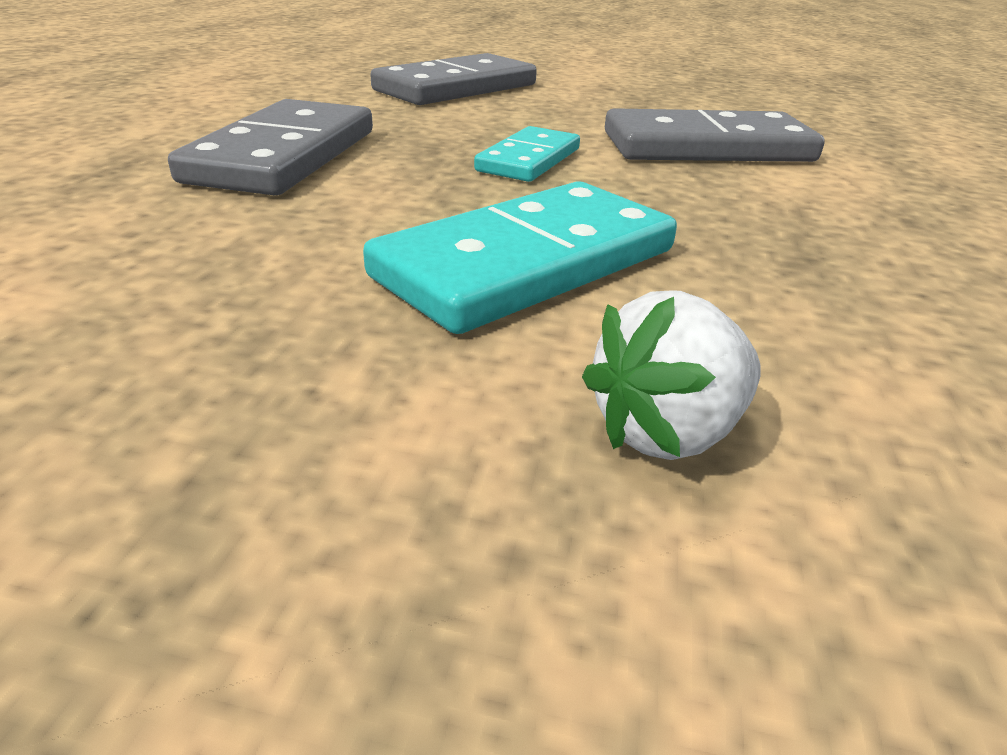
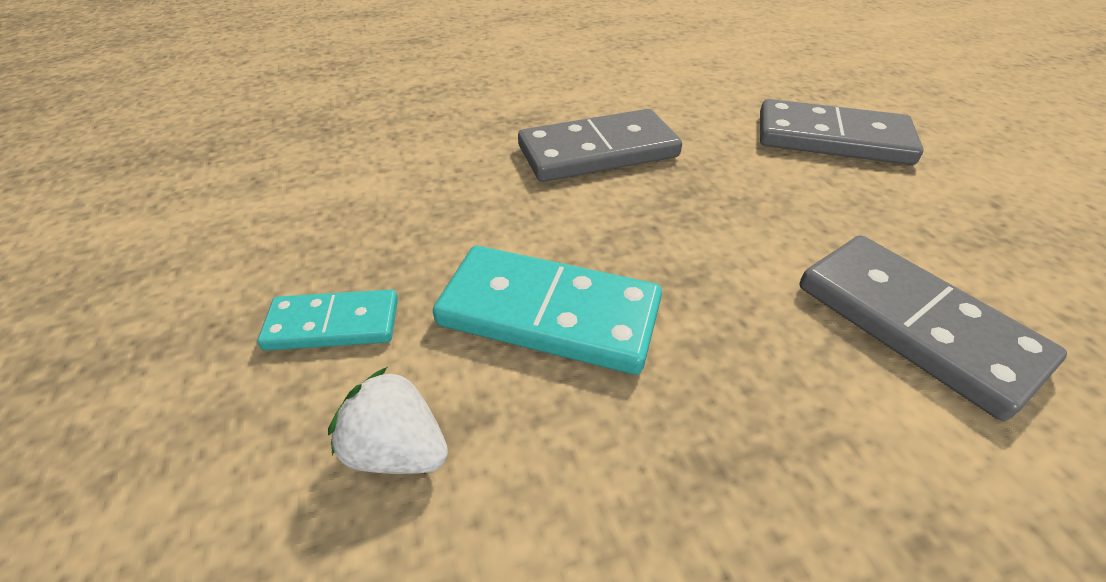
camera: 60 degrees right, 10 degrees up
(529, 160) = (726, 240): turquoise domino -> turquoise domino (333, 324)

